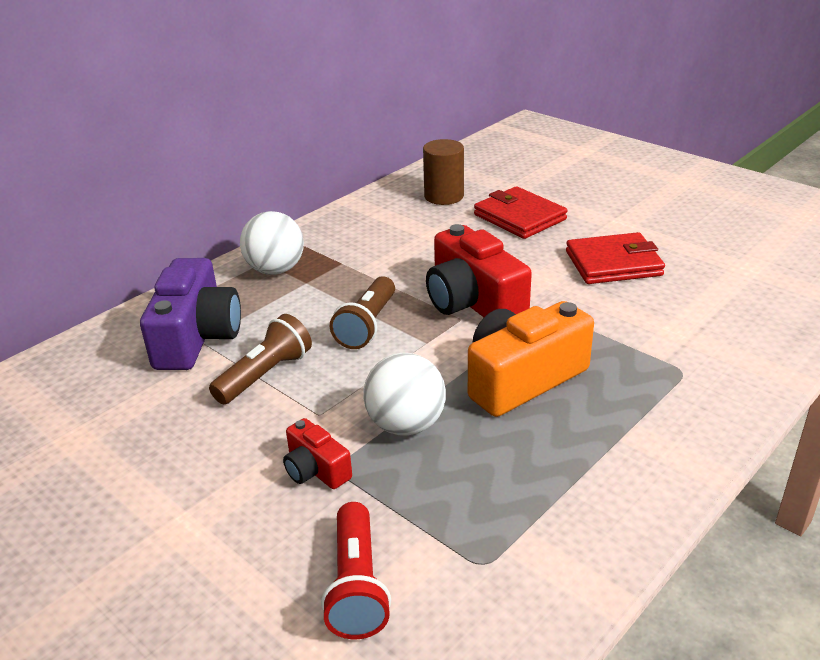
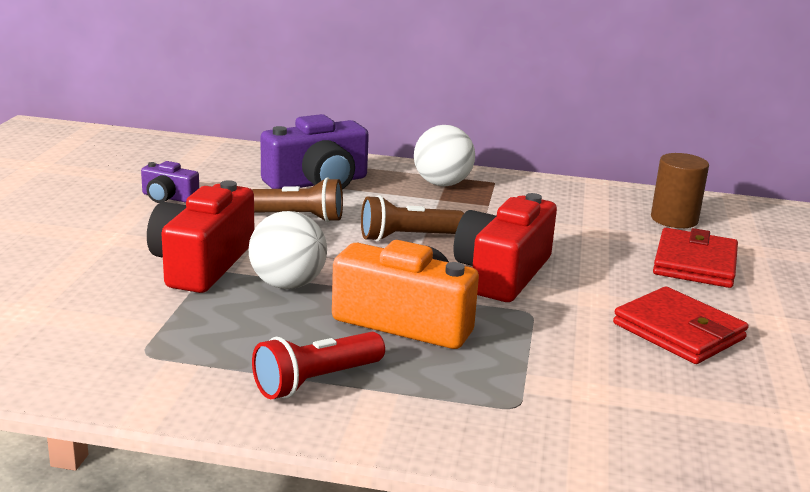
camera: 55 degrees right, 10 degrees down
(124, 450) = (168, 197): none -> purple camera
(316, 470) = (202, 264): red camera -> red camera, size x1.96
(356, 586) = (89, 309): red flashlight -> red flashlight (316, 381)

